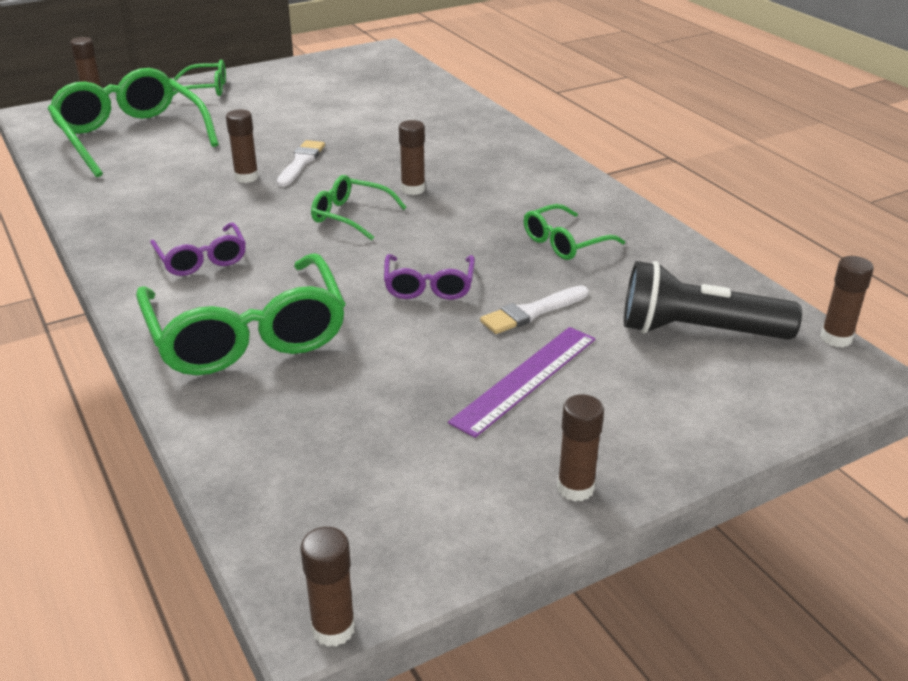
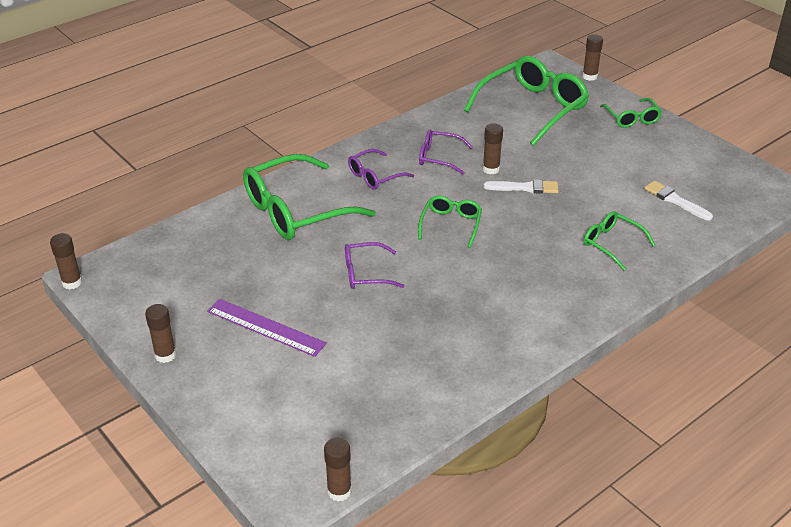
camera: 80 degrees right, 5 degrees up
(192, 208) = (438, 157): none -> purple glasses
(413, 189) = (503, 247): brown glue stick -> none
(532, 312) = (343, 324): white brush -> white brush (675, 200)
(564, 243) = (445, 334): green glasses -> green glasses (611, 244)
(697, 331) = (334, 410): black flashlight -> none

